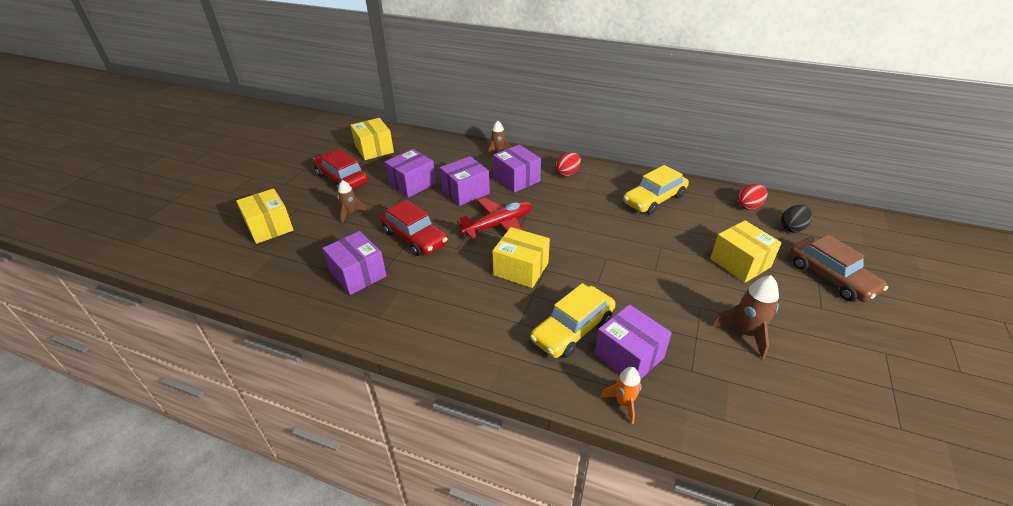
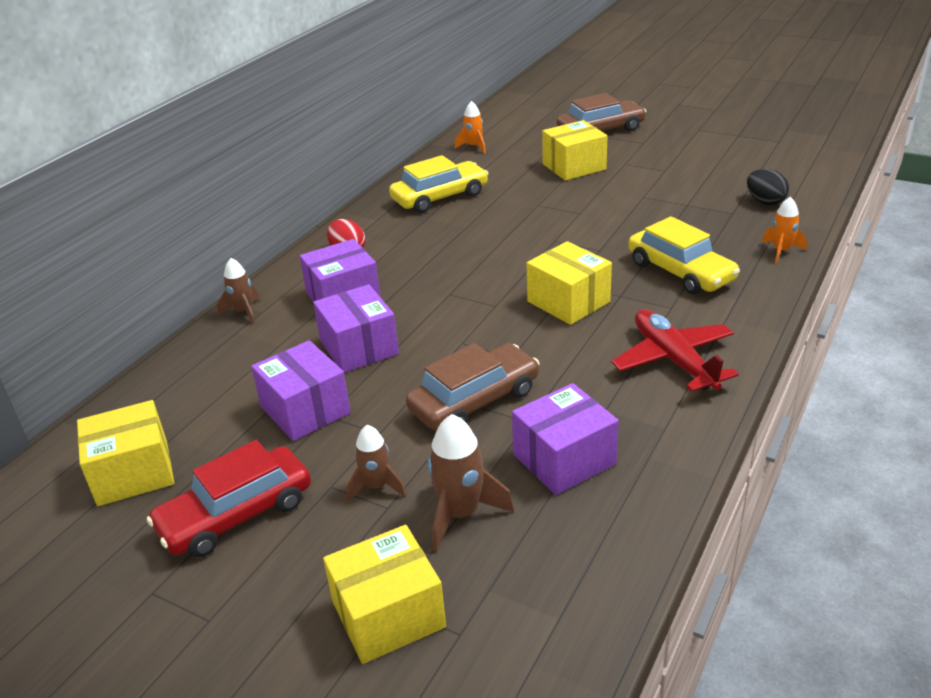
camera: 80 degrees left, 5 degrees down
(414, 237) = (474, 400): red car -> brown car
(499, 225) = (463, 317): red plane -> red plane (673, 359)
(521, 269) = (568, 301): yellow box -> yellow box turned 75 degrees counterclockwise
(629, 355) = (717, 242): purple box -> none
(654, 199) = (440, 197): yellow car -> yellow car turned 90 degrees counterclockwise
(745, 333) = (679, 180): brown rocket -> brown rocket (460, 514)
(749, 206) = (474, 147): red egg -> orange rocket
(792, 228) = (520, 133): black egg -> black egg (765, 202)

